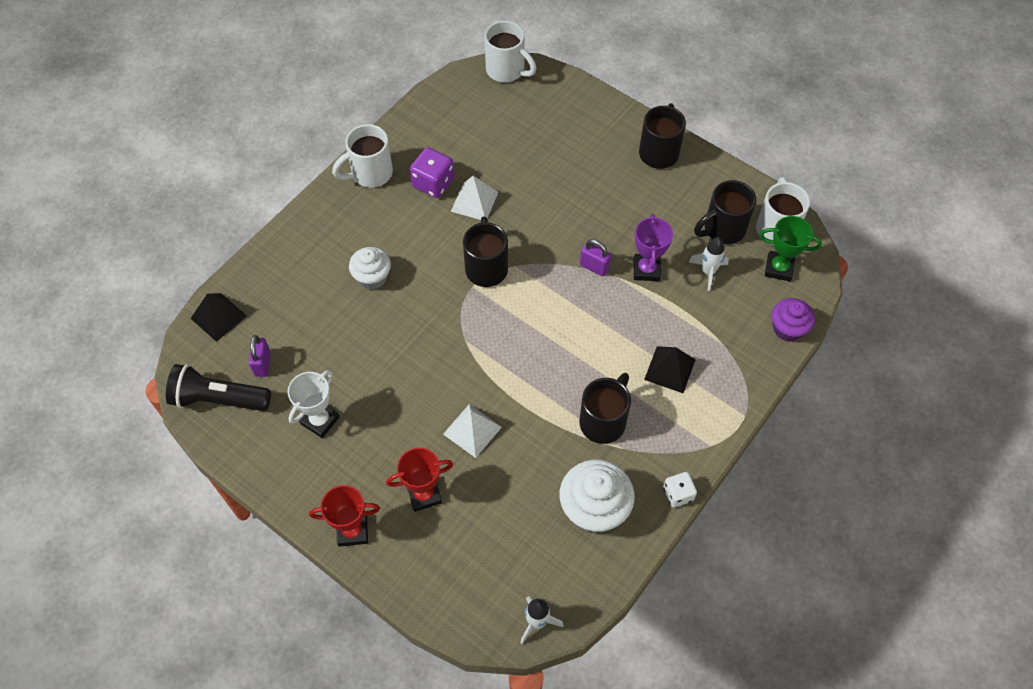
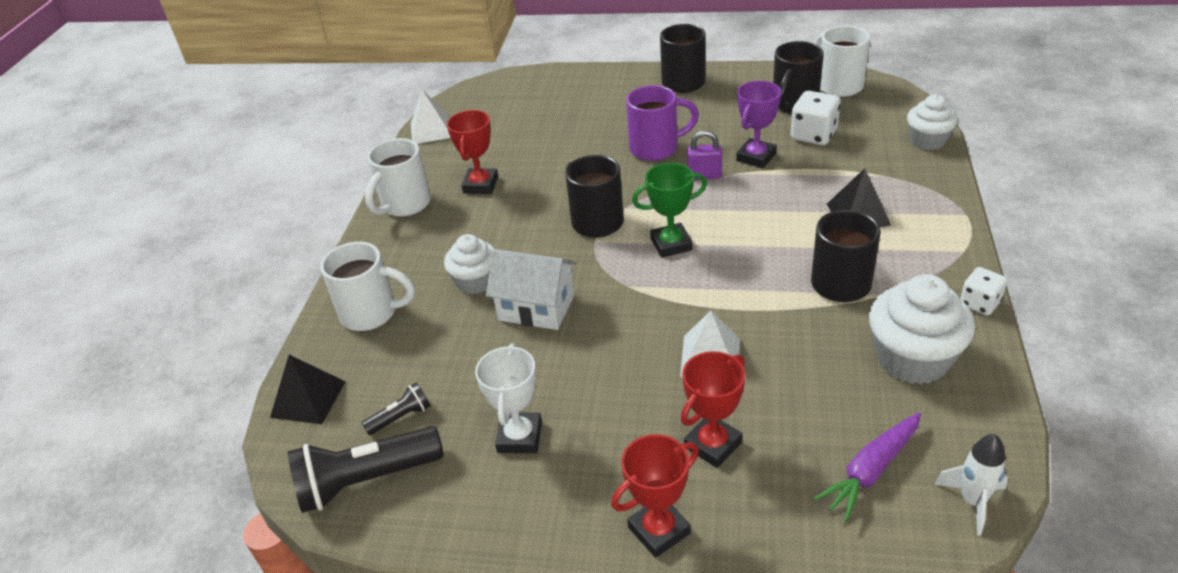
camera: 25 degrees left, 20 degrees down
(262, 364) = (401, 417): purple padlock -> black flashlight
(395, 324) = (536, 307): none -> white house
(433, 183) = (480, 185): purple dice -> red trophy
(474, 201) = (536, 180): white pyramid -> white pyramid (431, 130)
(498, 568) = (871, 471): none -> purple carrot
(507, 70) = (486, 87): white mug -> white mug (371, 313)
(582, 217) = (656, 148): none -> purple mug
(646, 270) = (756, 157): purple trophy -> purple trophy turned 60 degrees clockwise
(708, 272) = (813, 135): white rocket -> white dice
(779, 268) = (871, 108): green trophy -> green trophy (671, 244)
(788, 328) = (927, 141): purple cupcake -> white cupcake

